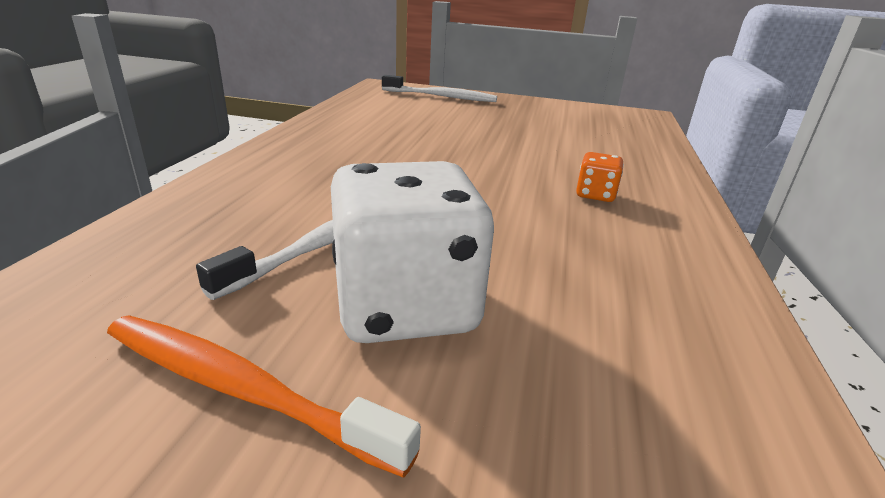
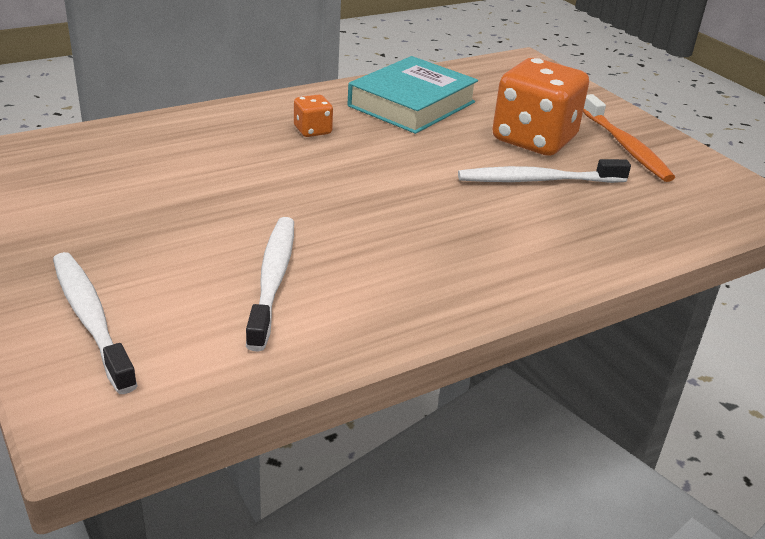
camera: 135 degrees left, 5 degrees up
(404, 121) = (273, 279): none -> white toothbrush
(405, 306) = (534, 140): white dice -> orange dice
(625, 277) = (412, 104): none -> turquoise book

